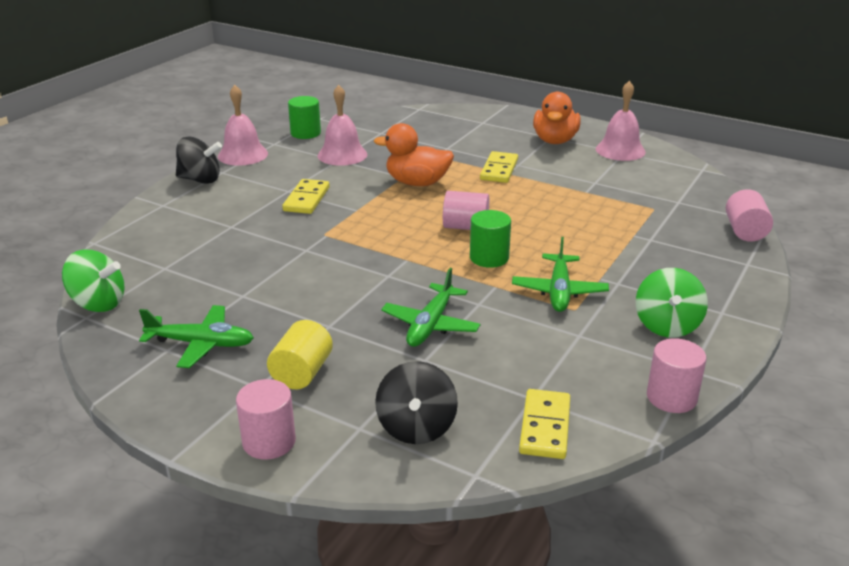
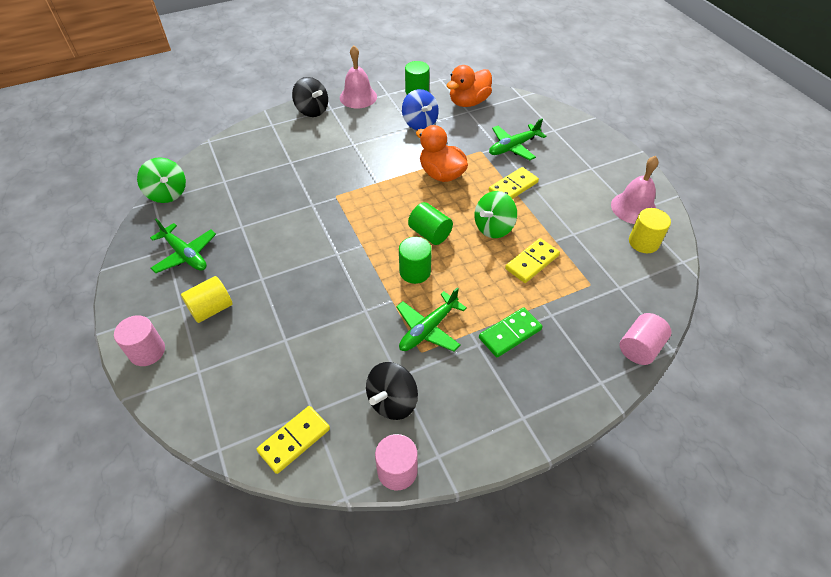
camera: 35 degrees right, 20 degrees up
(307, 199) = (356, 157): yellow domino -> yellow domino (532, 262)
(342, 155) = (420, 123): pink bell -> blue spinning top
(416, 427) = (226, 391): black spinning top -> black spinning top (392, 401)
(430, 325) = (317, 312): green plane -> green plane (513, 147)
(465, 227) = (430, 234): pink cylinder -> green cylinder
(555, 141) = (590, 174): orange duck -> orange duck (468, 102)
(635, 264) = (510, 334): none -> green domino
(657, 168) = (643, 242): none -> yellow cylinder
(667, 325) = (467, 405): green spinning top -> green spinning top (493, 228)

